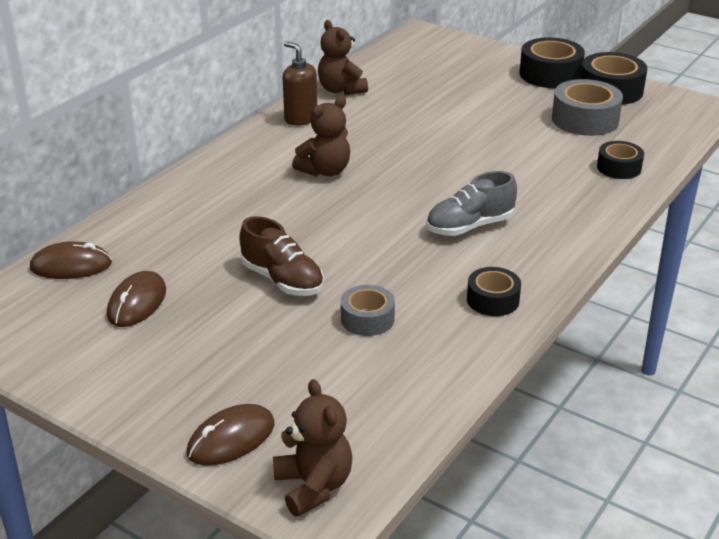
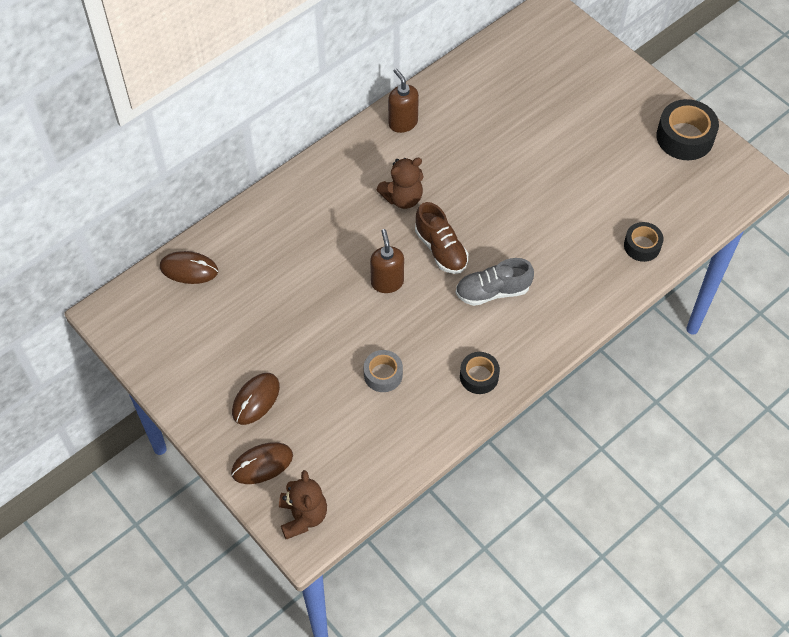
camera: 15 degrees right, 25 degrees up
(137, 303) = (227, 320): brown mouse -> brown mouse (256, 399)
(282, 280) = (335, 320): brown shoe -> brown shoe (441, 249)
(336, 238) = (387, 282): none -> brown soap dispenser
(341, 90) = (449, 87): brown teddy bear -> none
(550, 74) = (641, 102): black tape -> none
(585, 119) = (643, 175): grey tape -> none

